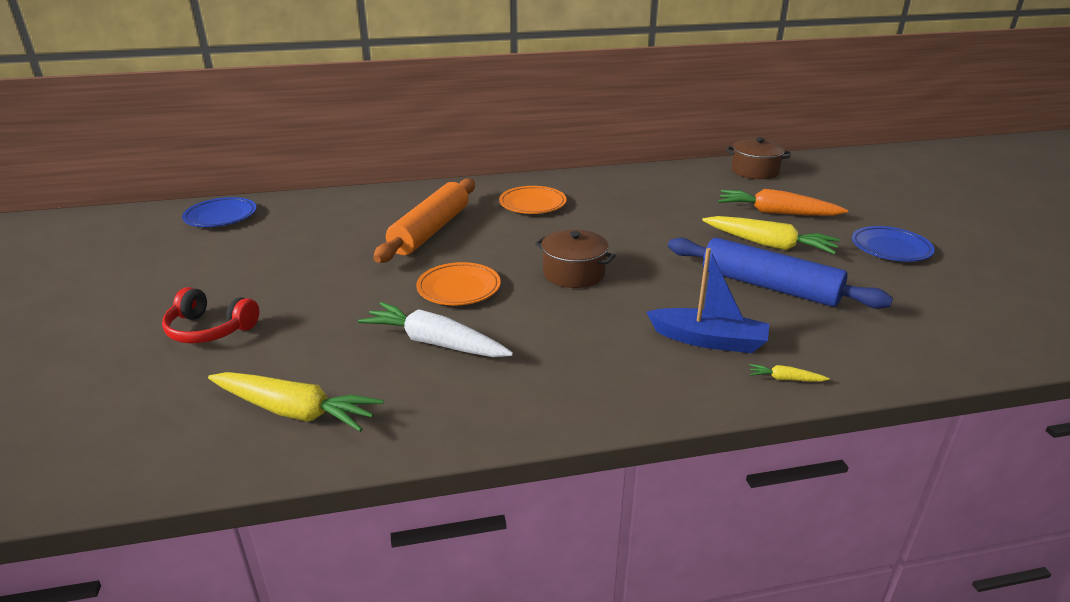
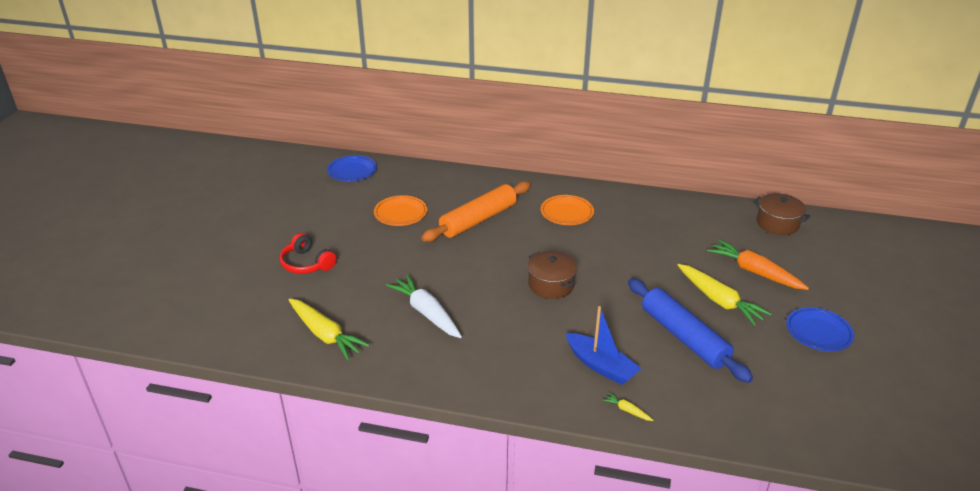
camera: 25 degrees right, 5 degrees up
(459, 288) = (466, 275): orange plate -> orange plate (400, 213)

